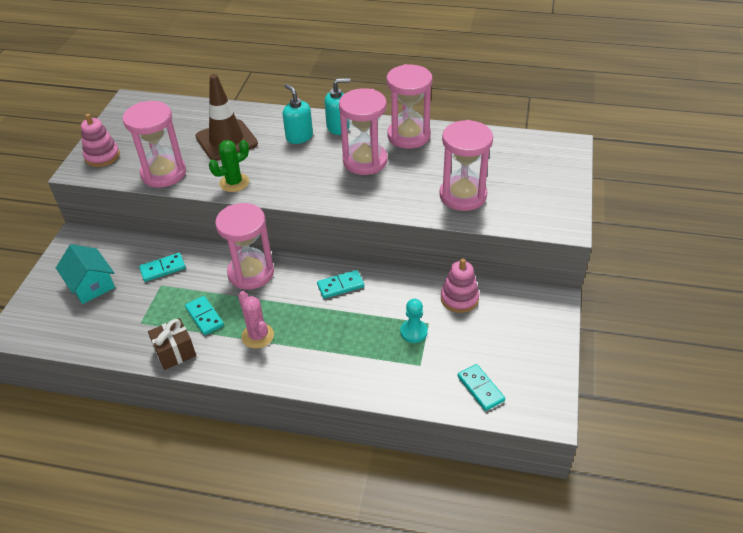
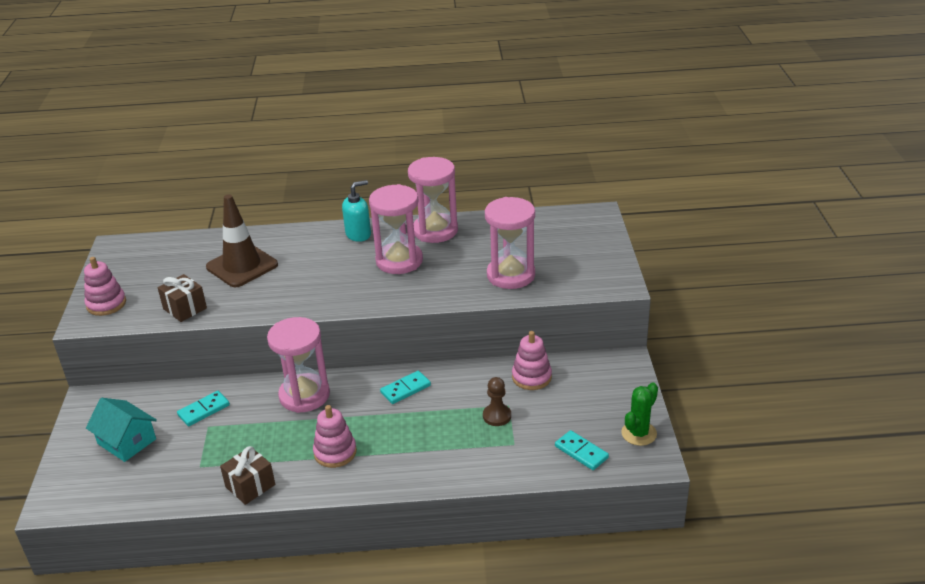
camera: 15 degrees left, 10 degrees down
(163, 173) = (185, 308): pink hourglass -> brown gift
(204, 317) = (269, 446): turquoise domino -> none
(234, 183) = (267, 304): green cactus -> green cactus (639, 433)
(257, 336) = (335, 452): pink cactus -> pink stacking toy
(299, 137) = (320, 250): turquoise soap dispenser -> none
(414, 332) = (497, 416): turquoise pawn -> brown pawn

